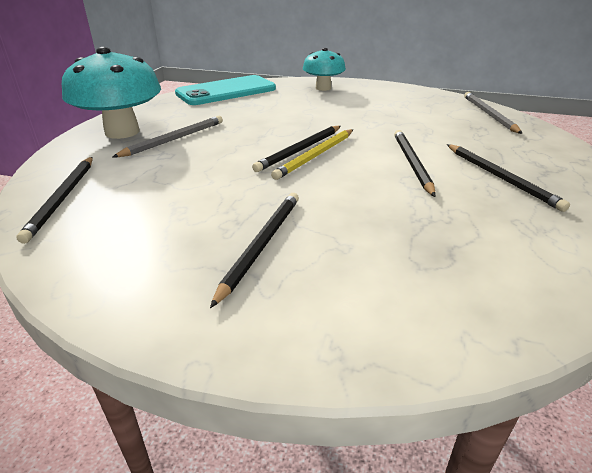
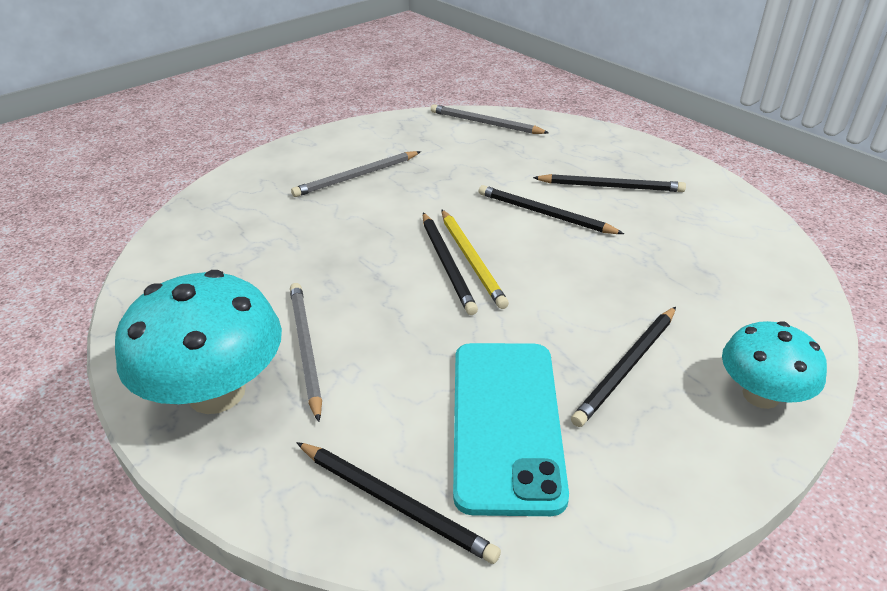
camera: 55 degrees left, 5 degrees up
(226, 91) = (181, 247): turquoise phone -> turquoise phone (506, 423)
(261, 245) = (627, 367): black pencil -> black pencil turned 105 degrees counterclockwise
(323, 88) = (282, 173): turquoise mushroom -> turquoise mushroom (760, 395)
(352, 103) = (357, 176): none -> grey pencil

